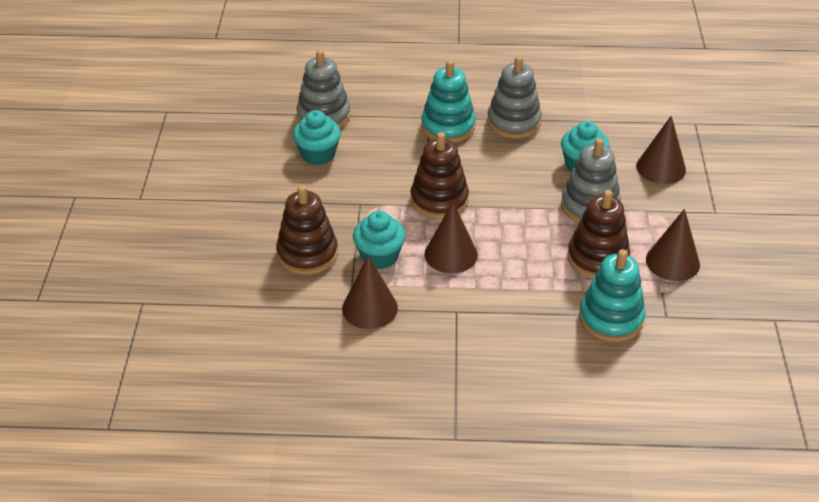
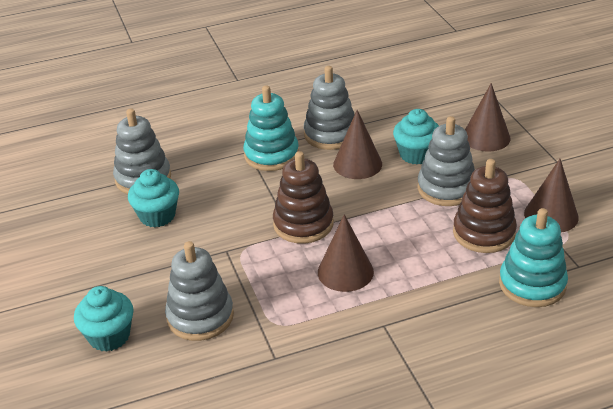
camera: 20 degrees left, 5 degrees down
(307, 254) = (200, 316): brown stacking toy -> grey stacking toy
(370, 308) = (296, 351): brown cone -> brown cone (357, 164)
(379, 256) = (276, 296): turquoise cupcake -> turquoise cupcake (109, 336)

